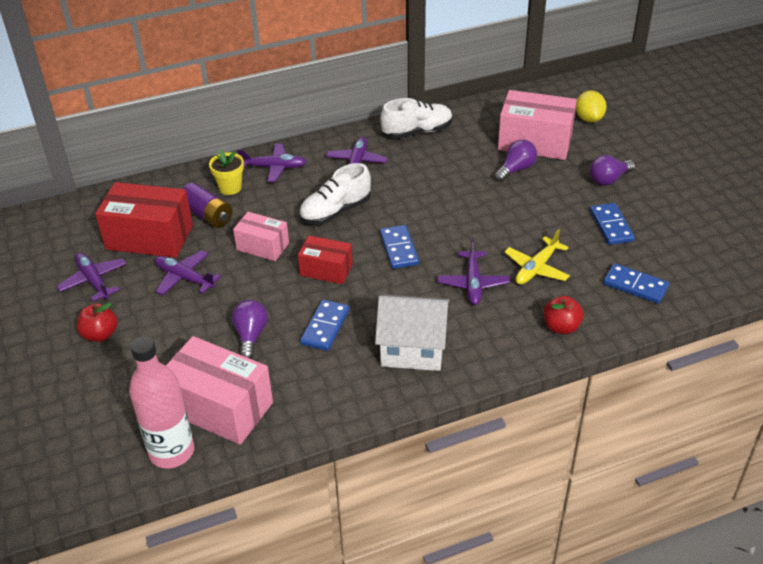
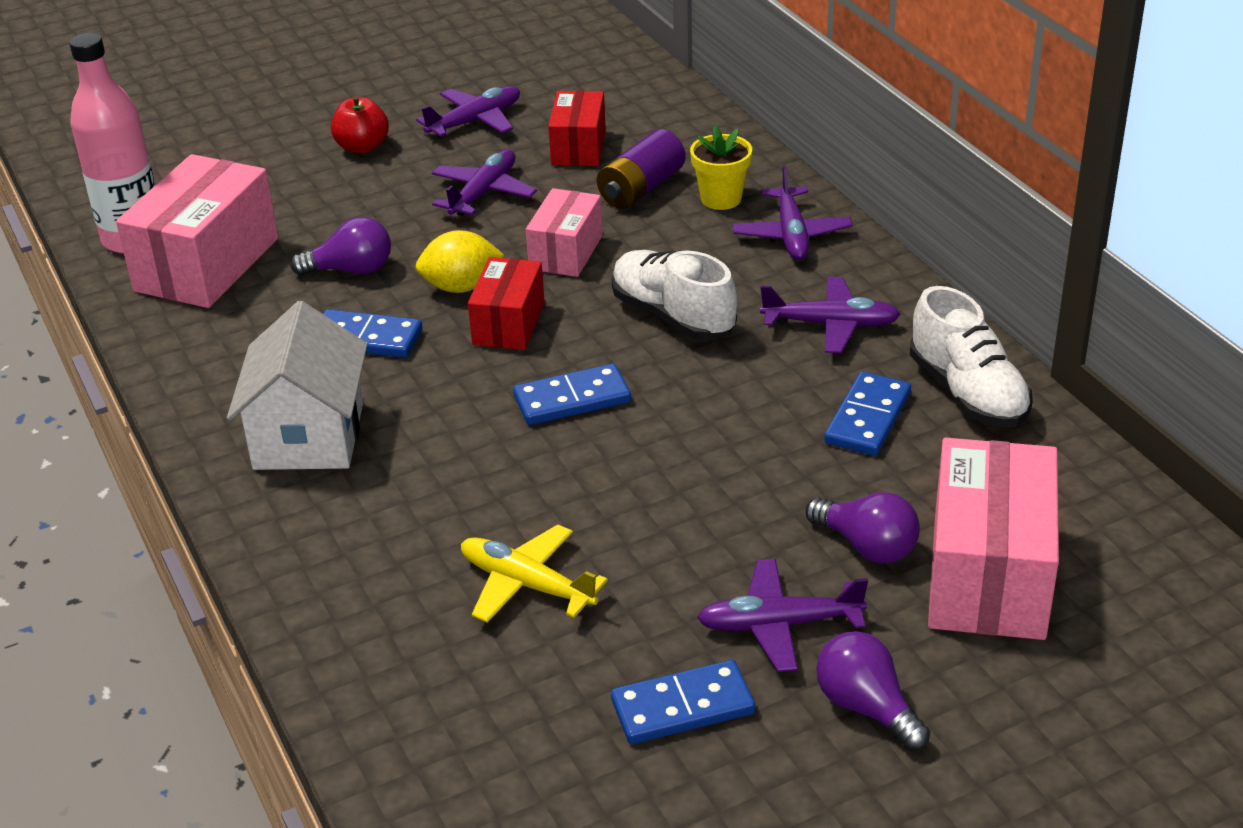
camera: 85 degrees right, 5 degrees down
(149, 237) = (578, 147): red box -> red box, size x0.58
(473, 283) = (477, 498): purple plane -> purple plane (779, 625)
(561, 327) = (352, 622): red apple -> none
(589, 119) = (1130, 675): yellow lemon -> yellow lemon (461, 287)
(635, 285) = (476, 742): blue domino -> blue domino (868, 418)

